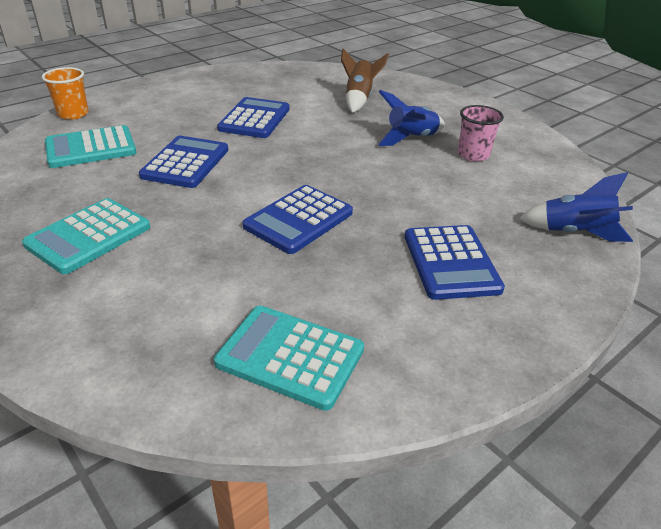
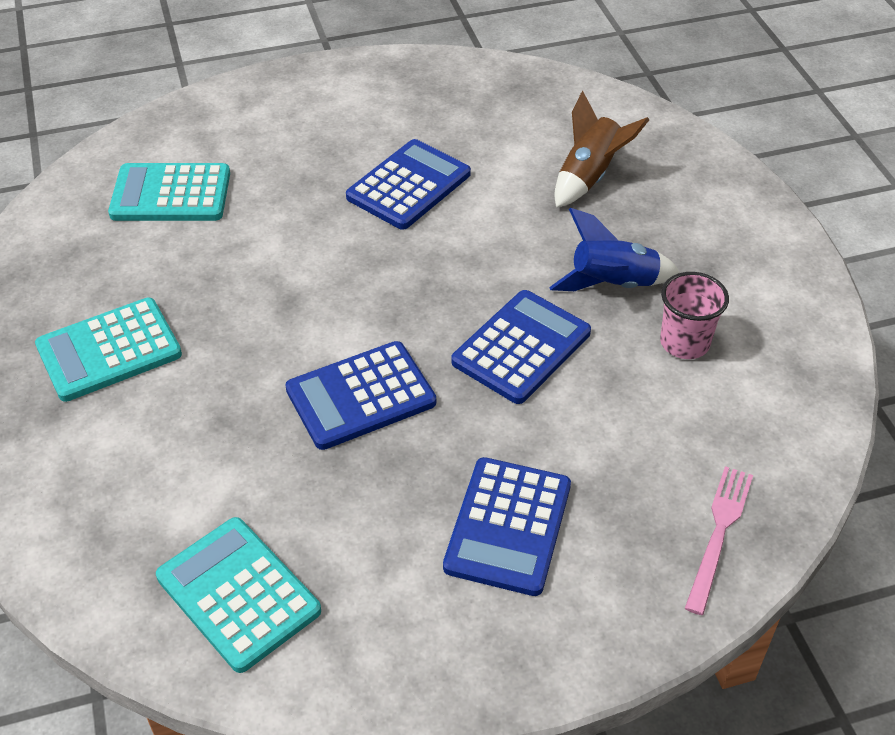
camera: 25 degrees right, 10 degrees up
(73, 114) = (176, 119): orange cup -> none
(185, 163) = (273, 253): blue calculator -> blue calculator (521, 347)
(574, 233) = (719, 533): blue rocket -> pink fork

